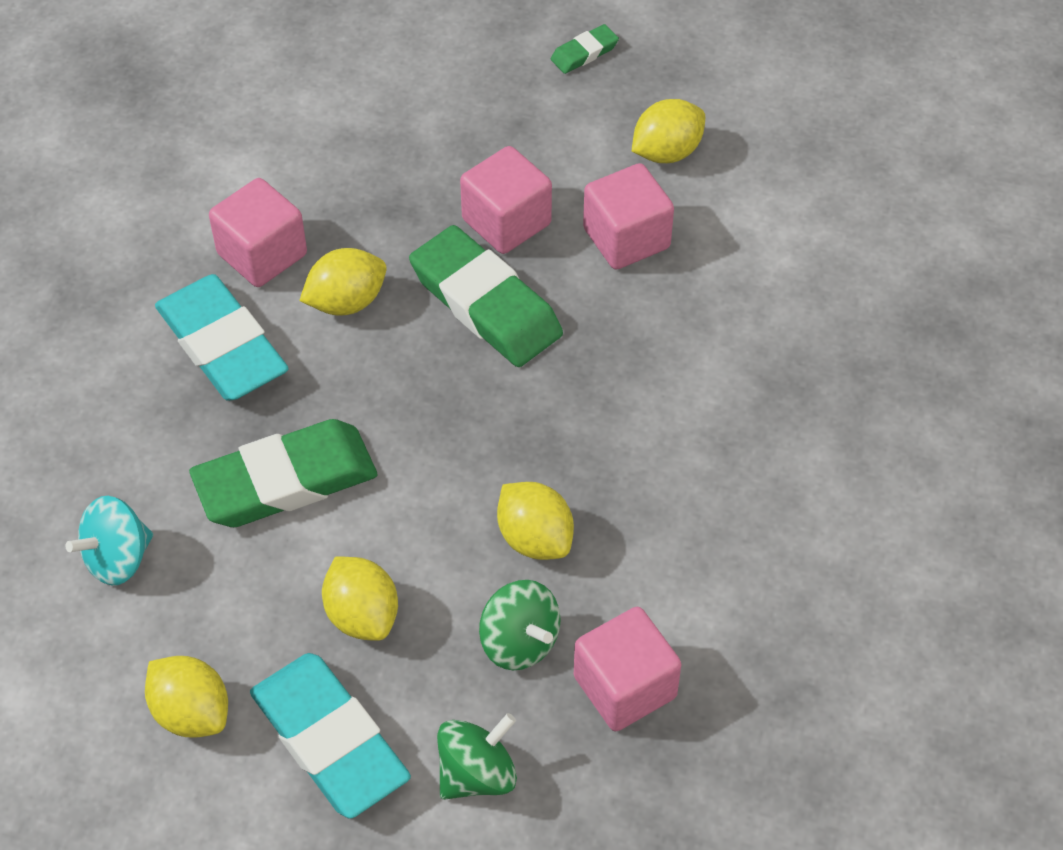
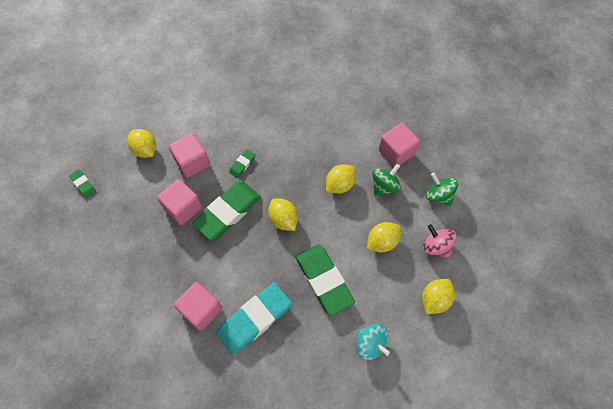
camera: 95 degrees left, 10 degrees up
(330, 740) = (436, 246): turquoise eraser -> pink spinning top
(346, 302) = (228, 268): yellow lemon -> yellow lemon (283, 220)
(612, 334) = (242, 164): none -> green eraser

